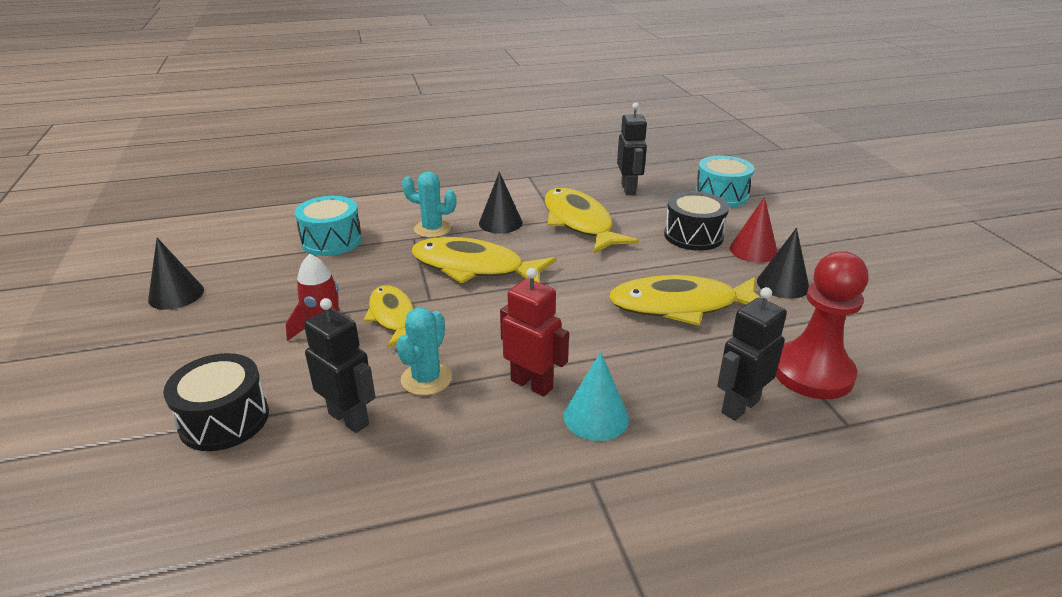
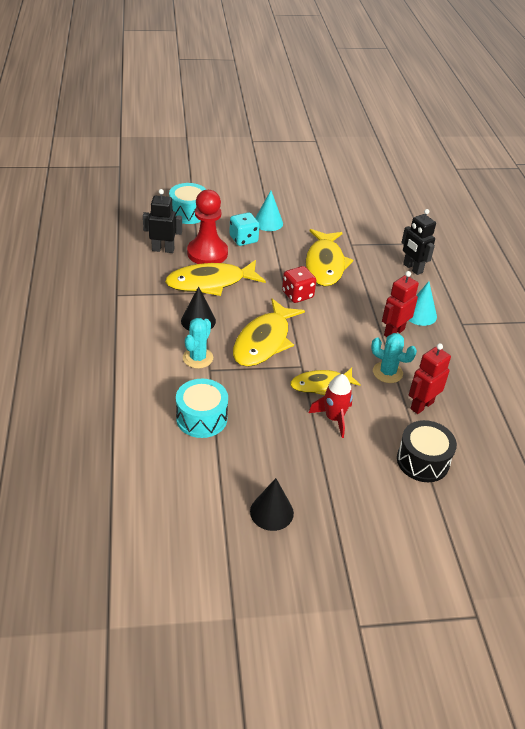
camera: 85 degrees left, 10 degrees up
(349, 418) = (421, 405): black robot -> red robot
(588, 286) = (297, 294): none -> red dice
(693, 236) = (243, 239): black drum -> turquoise dice
(753, 250) = (268, 222): red cone -> turquoise cone
(782, 284) = (308, 224): black cone -> none
(812, 373) = (388, 240): red pawn -> red pawn (207, 253)

